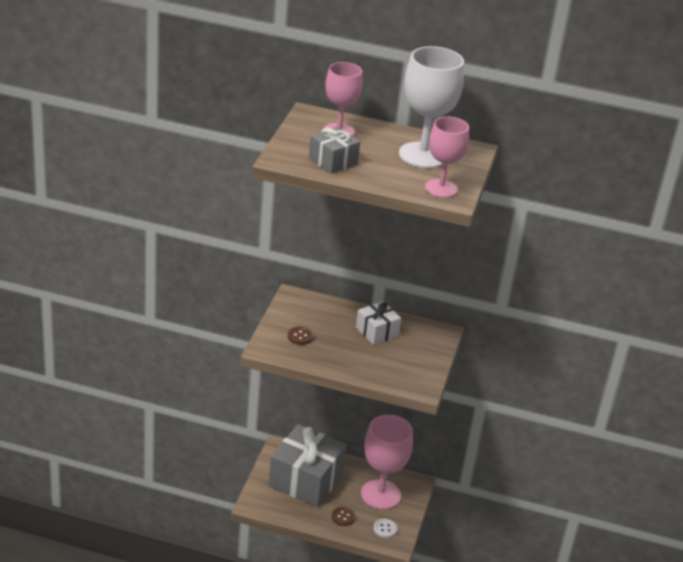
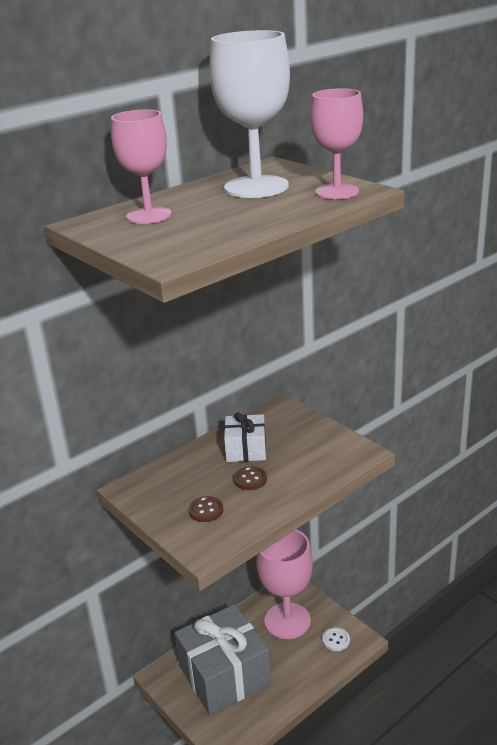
camera: 50 degrees left, 5 degrees down
(333, 161) = (213, 231): grey gift -> none
(343, 517) = (298, 667): brown button -> brown button (250, 479)

